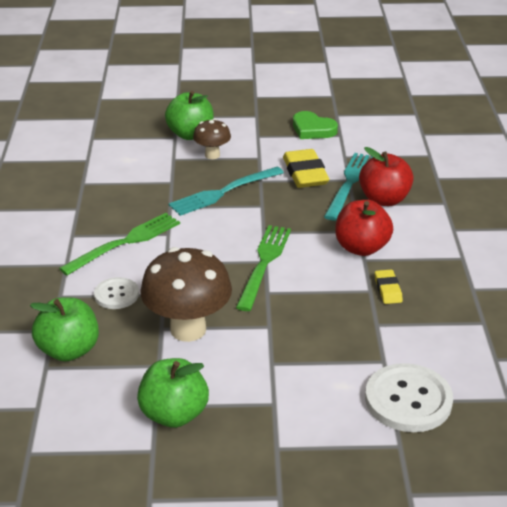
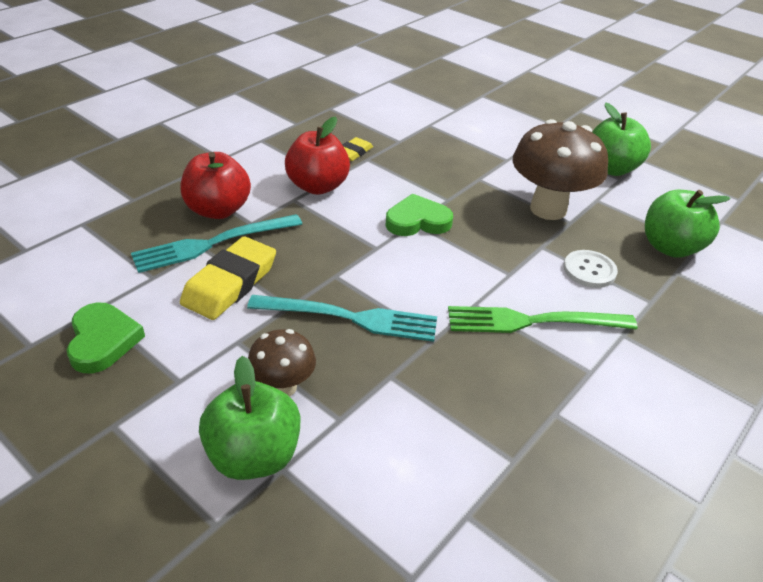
camera: 140 degrees left, 5 degrees up
(264, 263) = (417, 221): green fork -> green heart
(408, 400) = (446, 105): white button -> none

